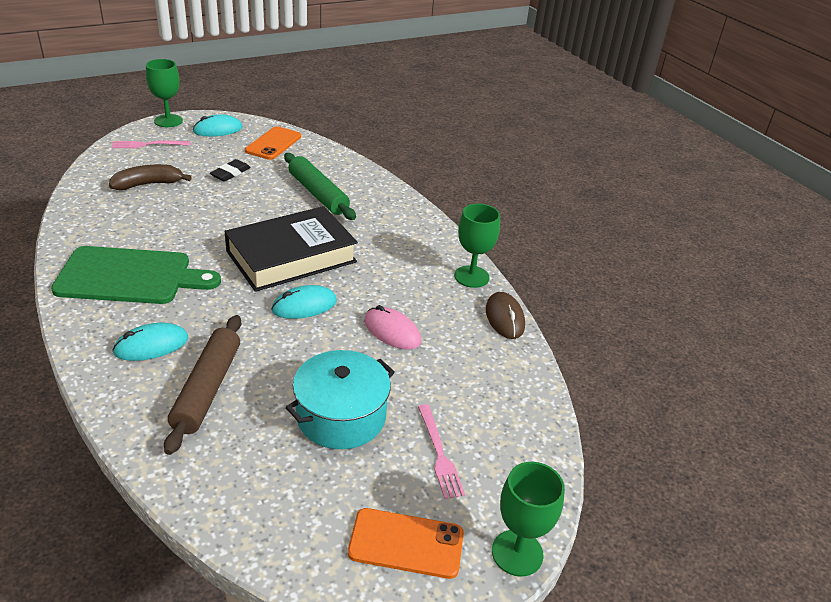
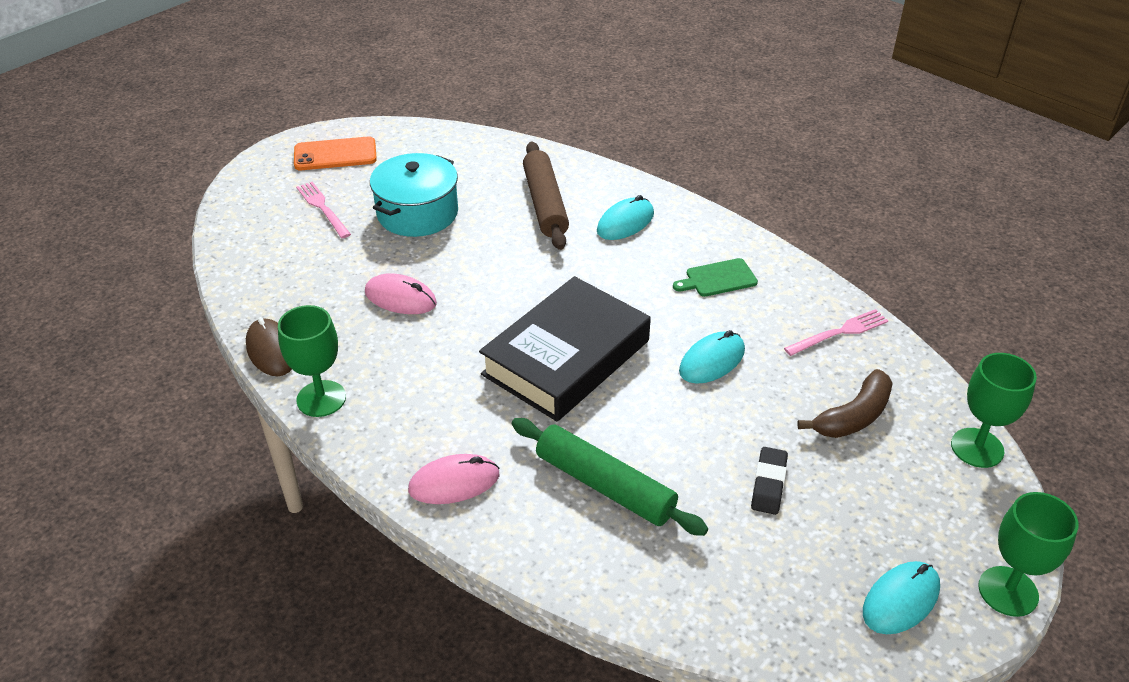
camera: 165 degrees right, 5 degrees up
(130, 276) = (718, 278): green cutting board -> green cutting board, size x0.46
(148, 144) = (957, 506): pink fork -> pink fork (839, 333)
(273, 143) = (771, 597): orange phone -> none
(304, 306) = (510, 299): turquoise mouse -> turquoise mouse (712, 361)
(401, 215) = (454, 482): none -> pink mouse
(517, 553) = (252, 167): green goblet -> green goblet (977, 448)

